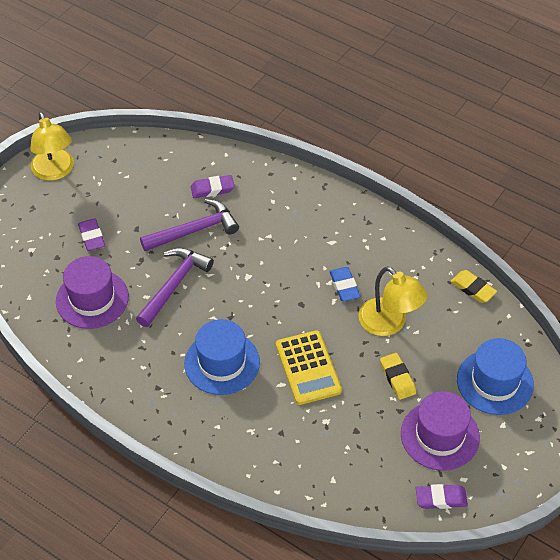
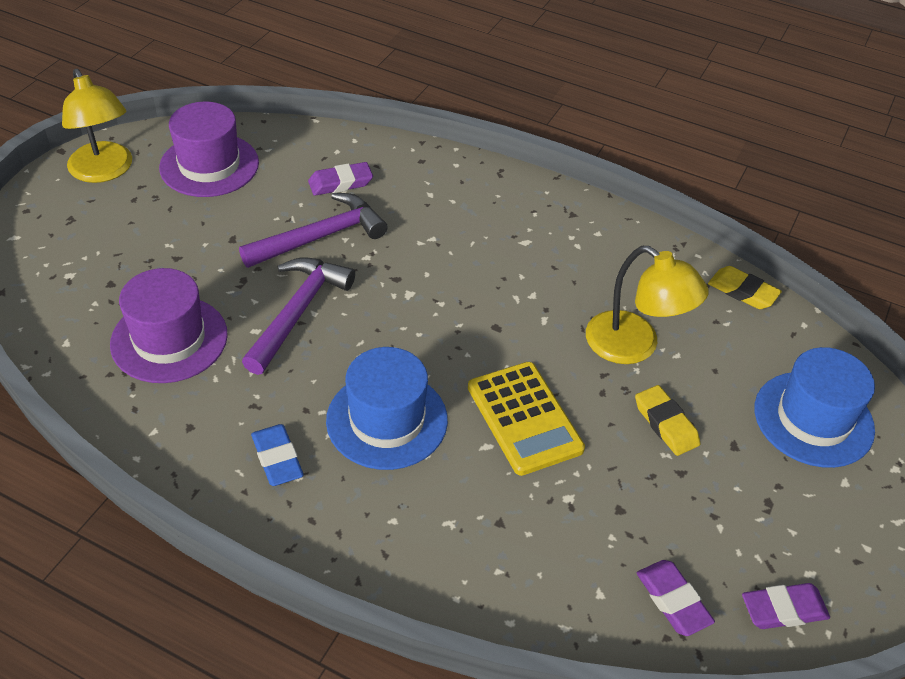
camera: 10 degrees left, 5 degrees down
(92, 237) = (164, 253): purple eraser -> purple eraser (673, 600)
(344, 286) = (556, 299): blue eraser -> blue eraser (277, 458)
(440, 435) = (753, 506): purple hat -> purple hat (209, 165)

